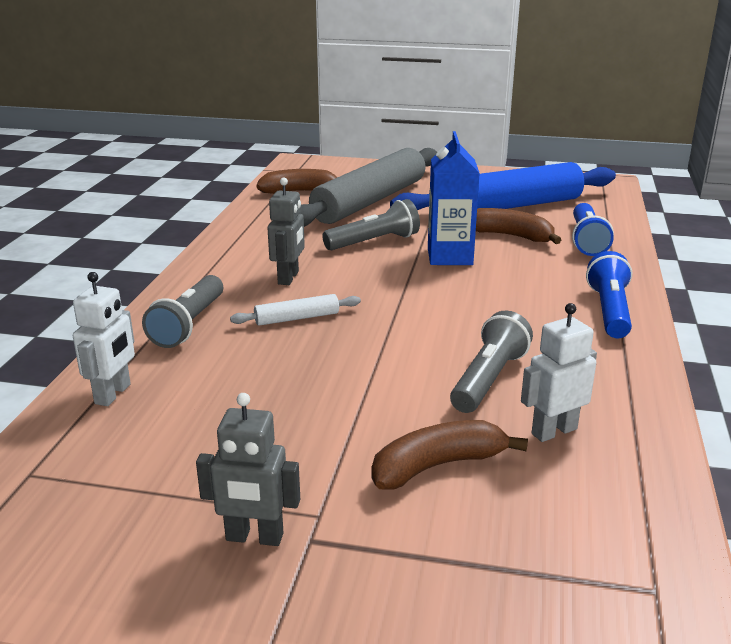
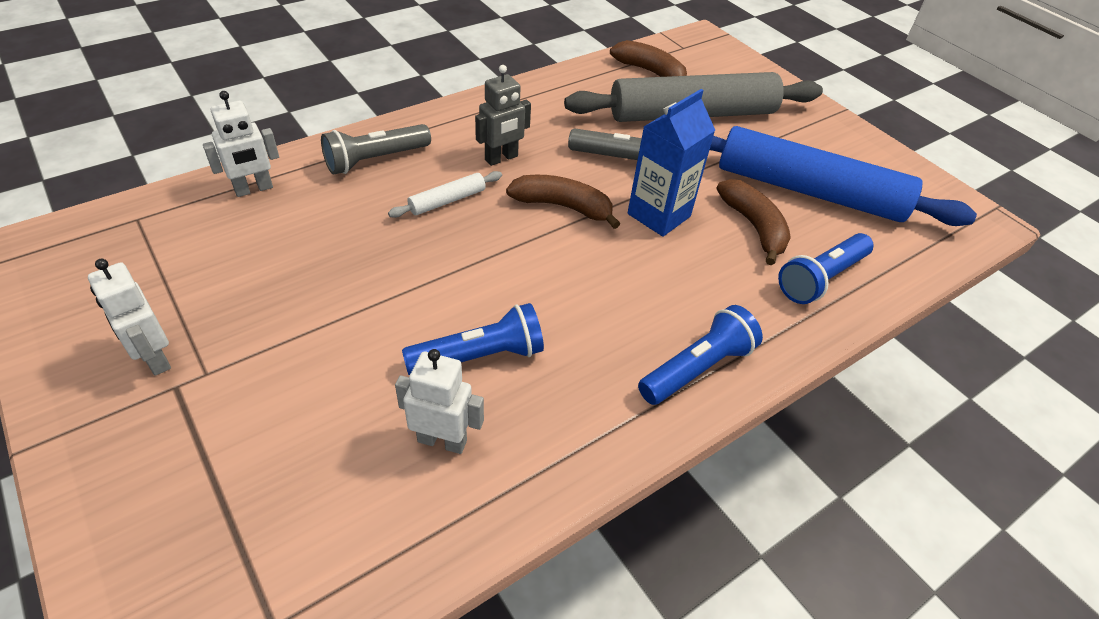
camera: 40 degrees right, 20 degrees up
(254, 537) = (155, 358): grey robot -> white robot
(297, 318) = (447, 200): white rolling pin -> white rolling pin turned 60 degrees counterclockwise
(437, 466) = (322, 399): brown banana -> brown banana (562, 207)
(488, 379) = (479, 356): grey flashlight -> blue flashlight

